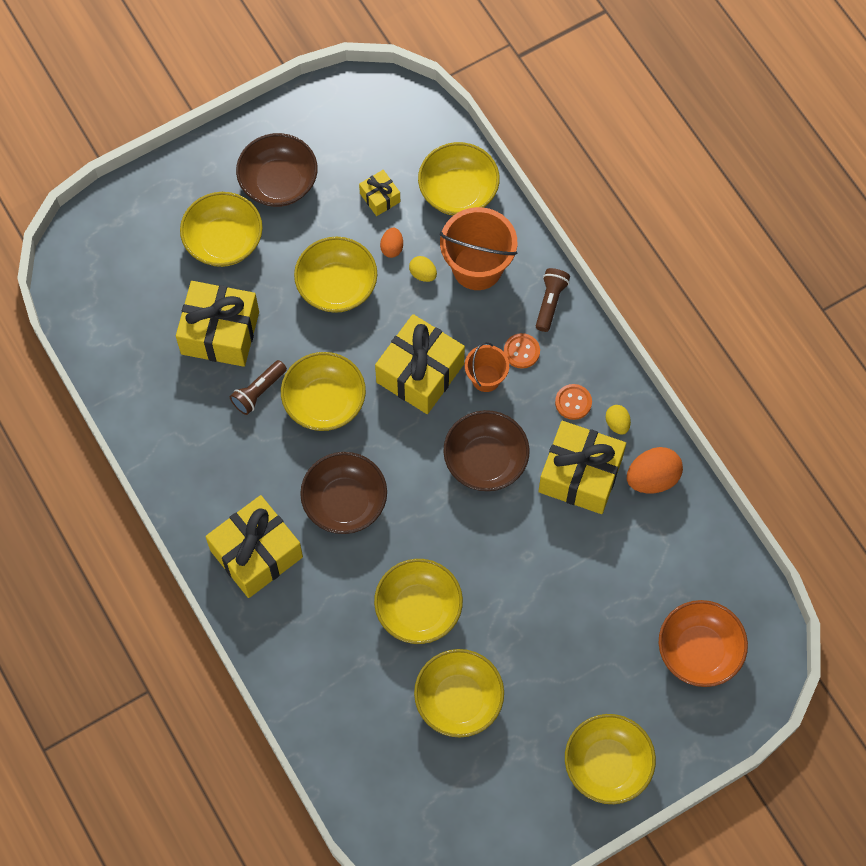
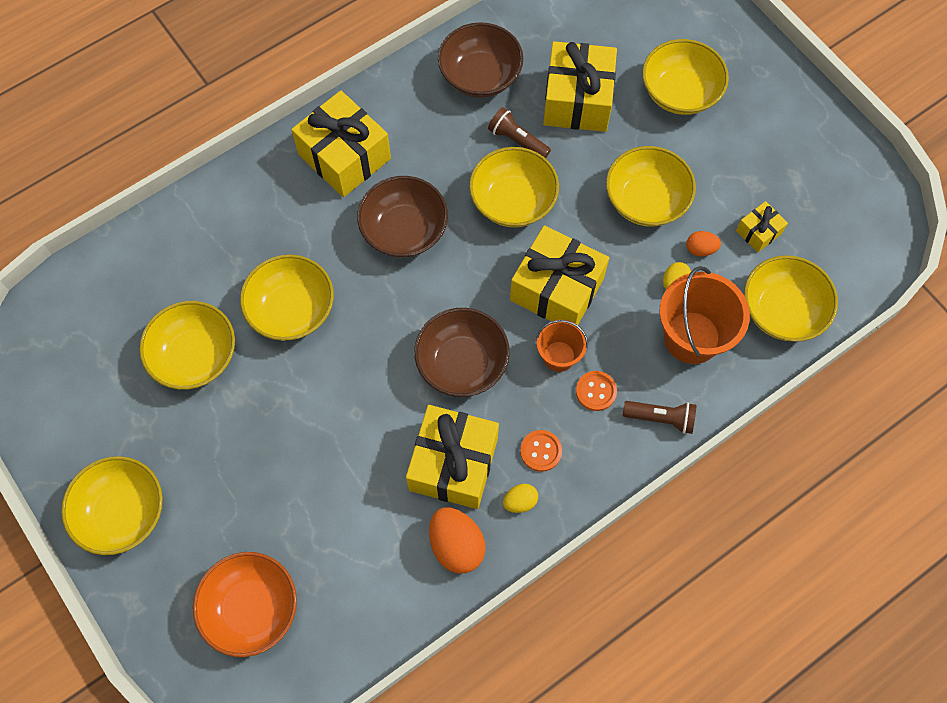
camera: 85 degrees right, 0 degrees up
(278, 182) = (757, 134): brown bowl -> brown bowl (480, 76)

